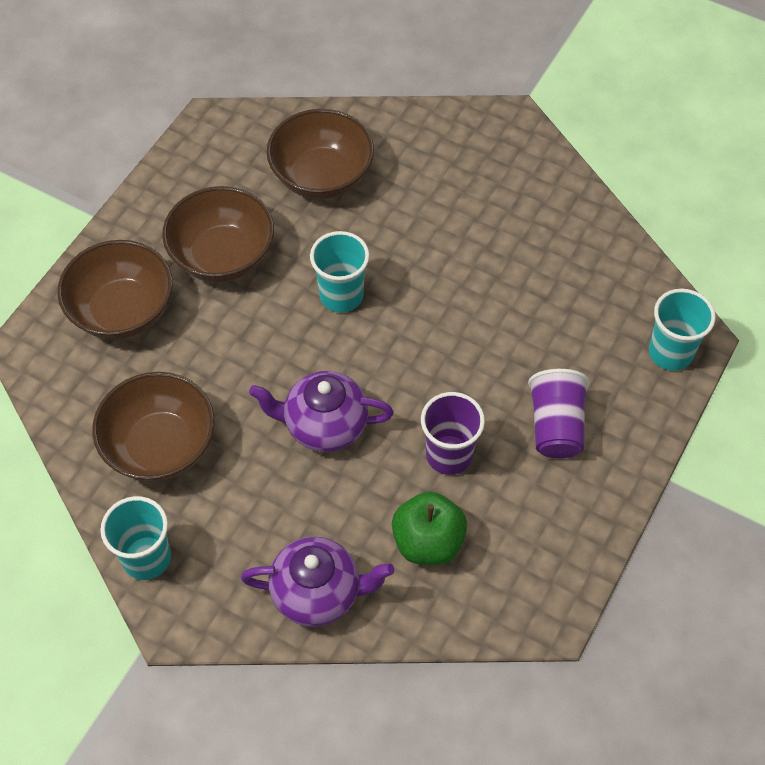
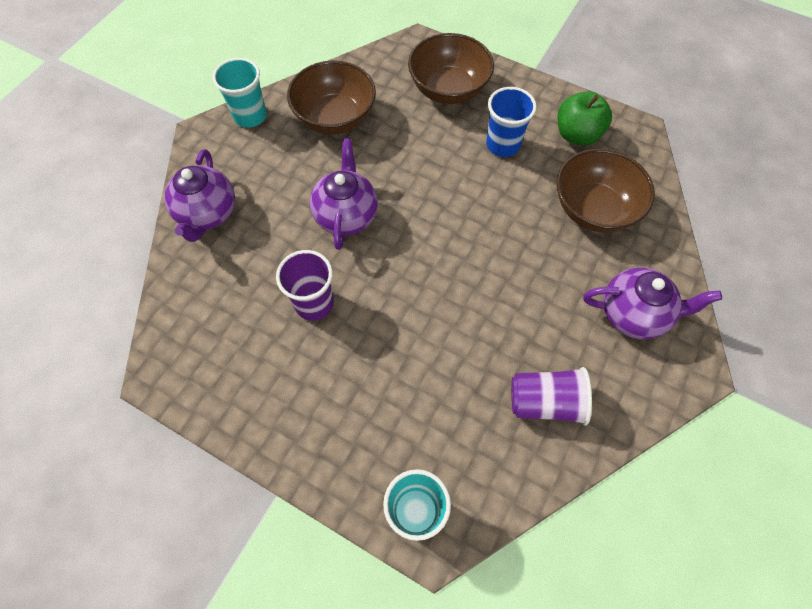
camera: 90 degrees right, 5 degrees up
(222, 256) = (503, 145): brown bowl -> blue cup
(341, 295) = (469, 225): turquoise cup -> none
(428, 542) = (238, 286): green apple -> green apple (577, 135)
(453, 158) = (634, 314): none -> purple teapot
(556, 426) = (337, 392): purple cup -> purple cup (545, 402)

